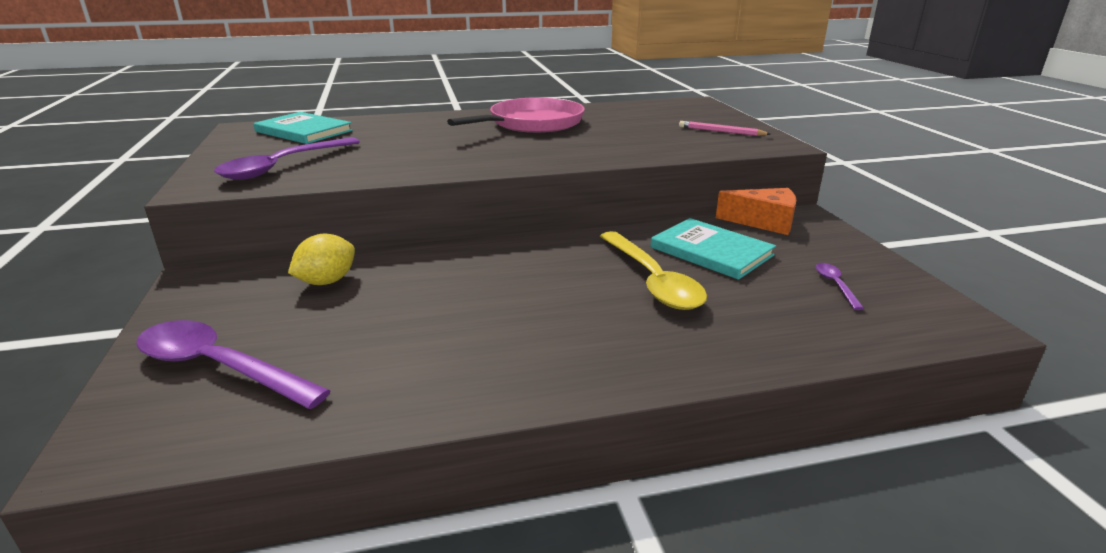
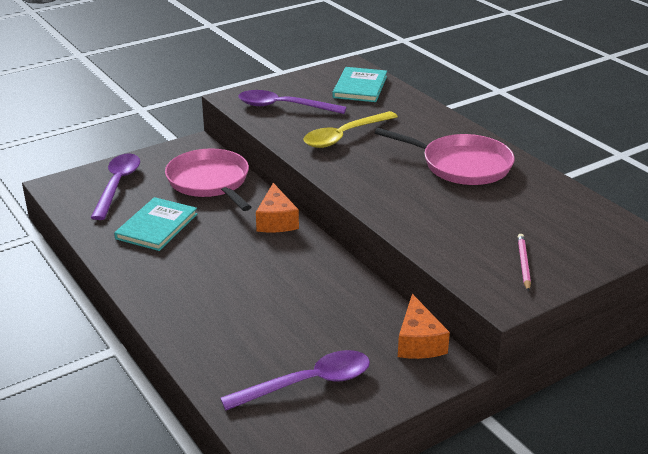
camera: 70 degrees right, 5 degrees up
(327, 281) = (210, 182): yellow lemon -> pink pan
(481, 253) = (276, 221): none -> orange cheese
(652, 281) = (270, 296): yellow spoon -> yellow spoon (344, 136)
(711, 251) = (336, 318): turquoise book -> turquoise book (156, 226)
(835, 285) = (308, 383): purple spoon -> purple spoon, size x2.21

